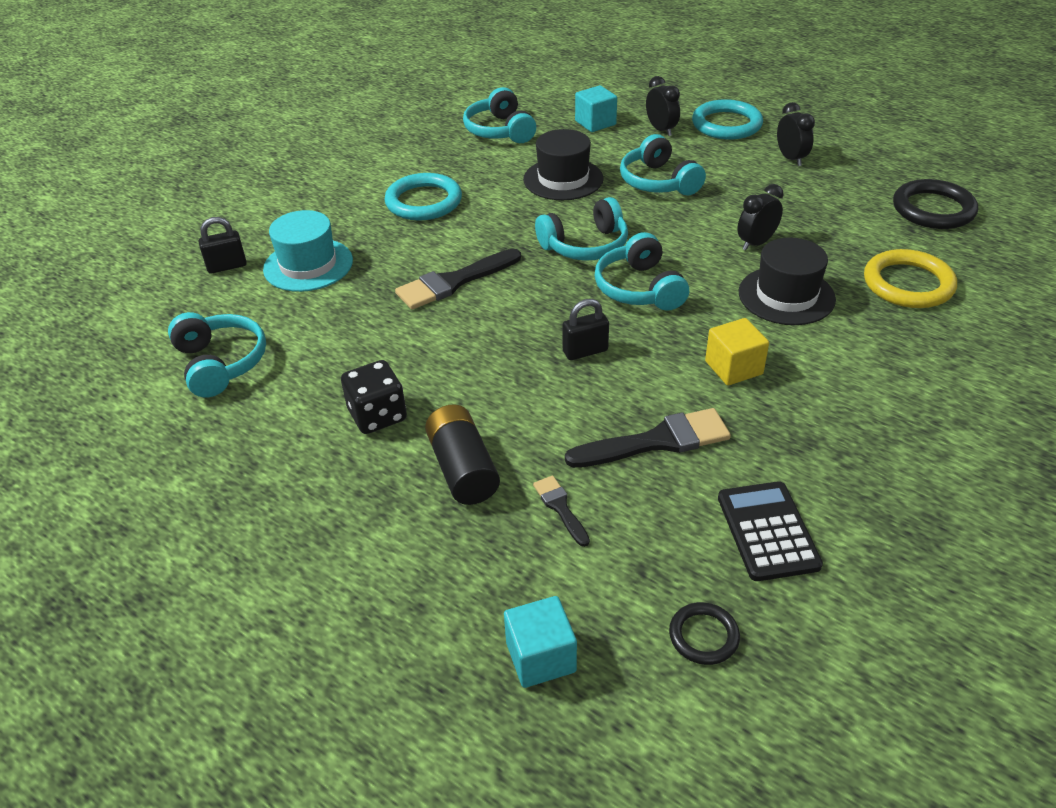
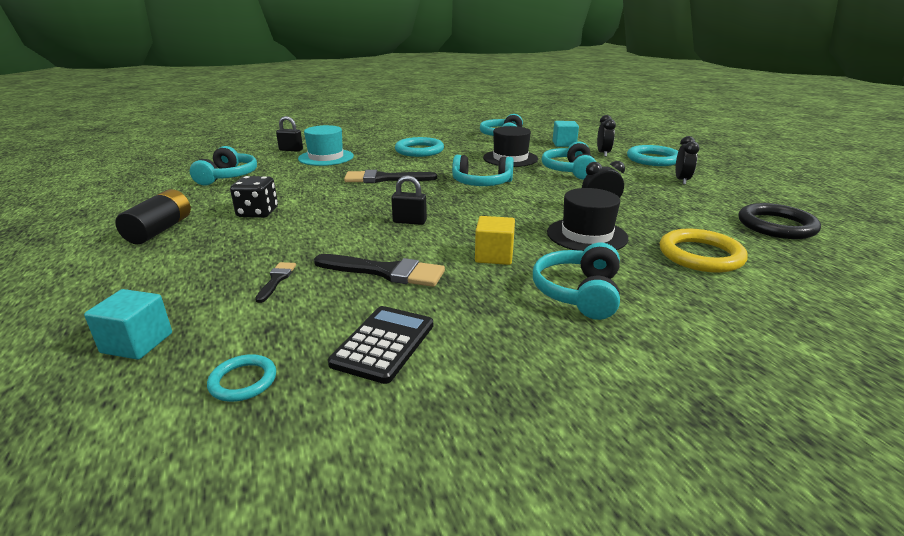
camera: 30 degrees right, 15 degrees down
(463, 469) = (258, 245): black battery -> black battery (160, 230)
(639, 288) = (486, 207): turquoise headphones -> turquoise headphones (578, 293)
(703, 636) = (243, 381): black ring -> turquoise ring

